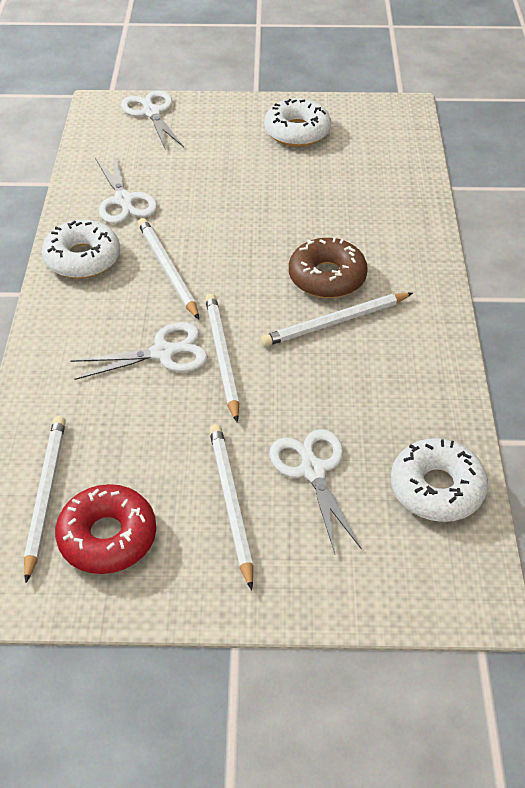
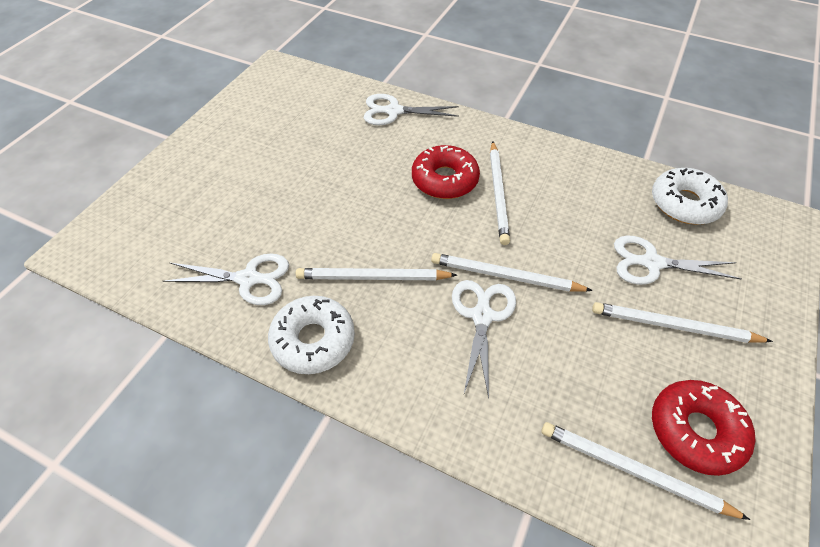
camera: 65 degrees left, 5 degrees up
(151, 113) = (129, 214): white scissors -> white scissors (394, 111)
(297, 132) = (251, 132): white donut -> none
(327, 277) = (444, 180): brown donut -> red donut

